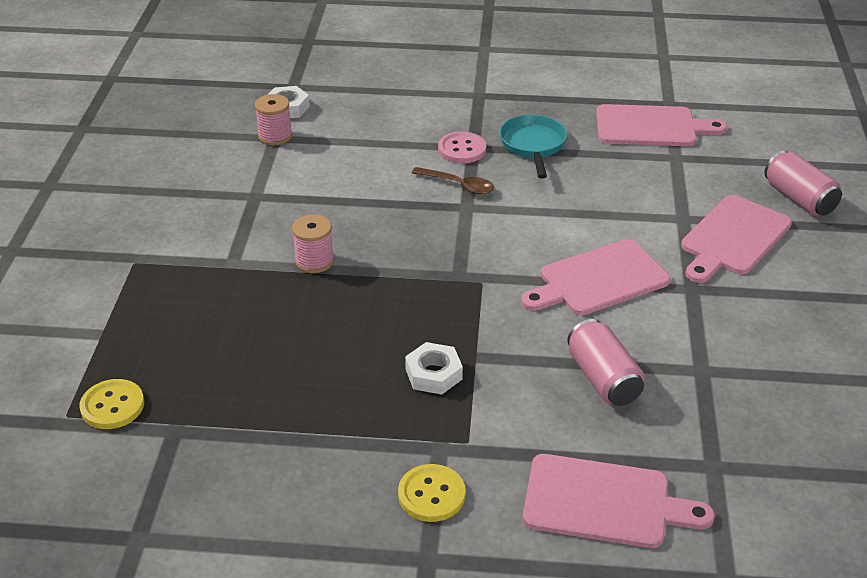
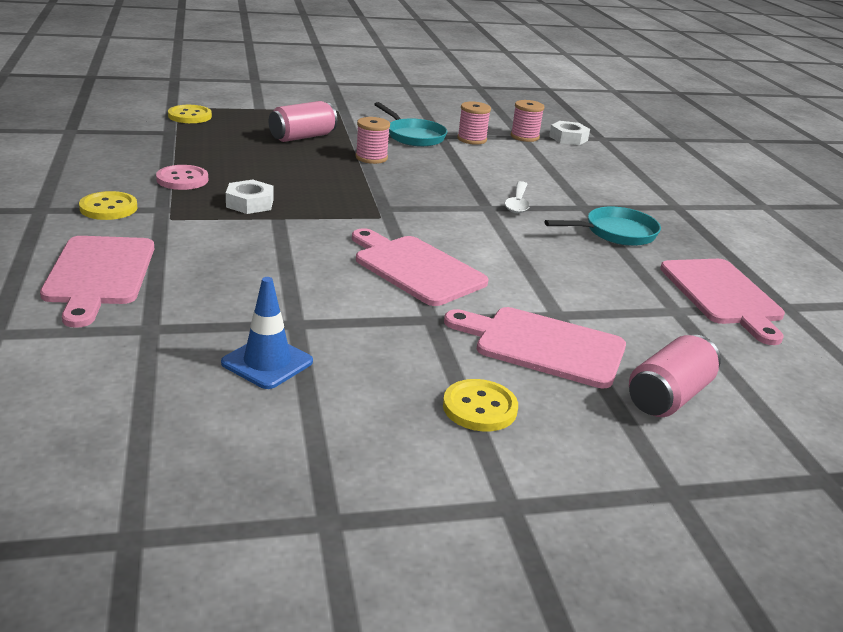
camera: 70 degrees right, 10 degrees down
(251, 216) = (413, 136): none -> turquoise pan
(273, 175) = (472, 139): none -> pink spool
(459, 185) = (517, 203): brown spoon -> white spoon
(462, 149) = (576, 202): pink button -> pink button (182, 179)
(603, 379) = (265, 272): pink can -> pink can (302, 137)
(767, 394) = (267, 362): none -> blue traffic cone
(822, 290) = (479, 408): none -> yellow button

